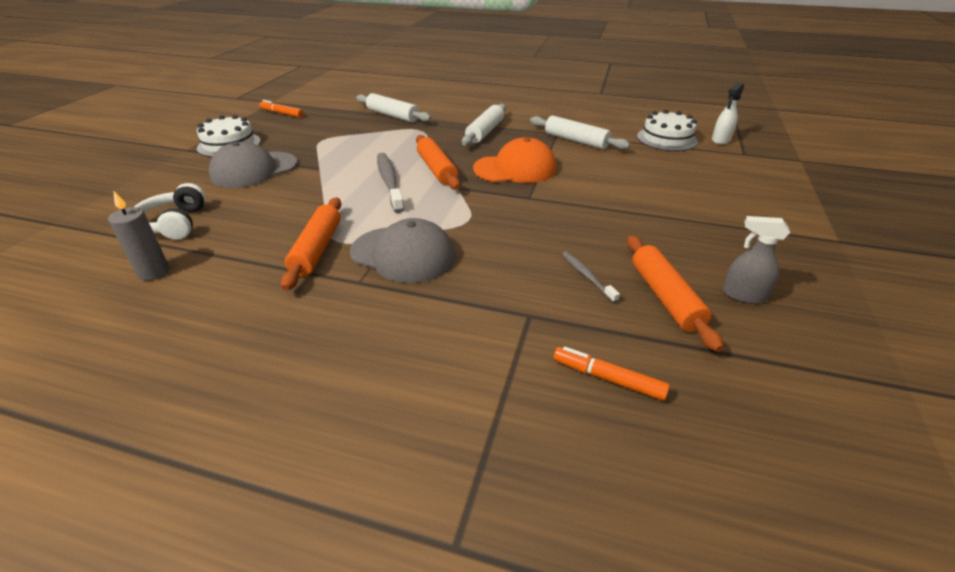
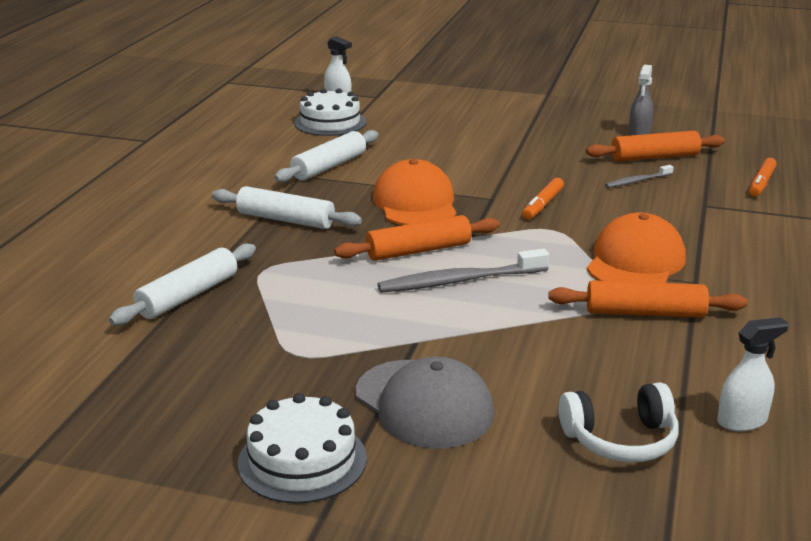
camera: 90 degrees left, 10 degrees down
(154, 272) = (742, 421): grey candle -> white spray bottle
(282, 113) = (127, 425): orange marker -> orange marker (543, 205)
(403, 254) = (635, 262): grey cap -> orange cap

